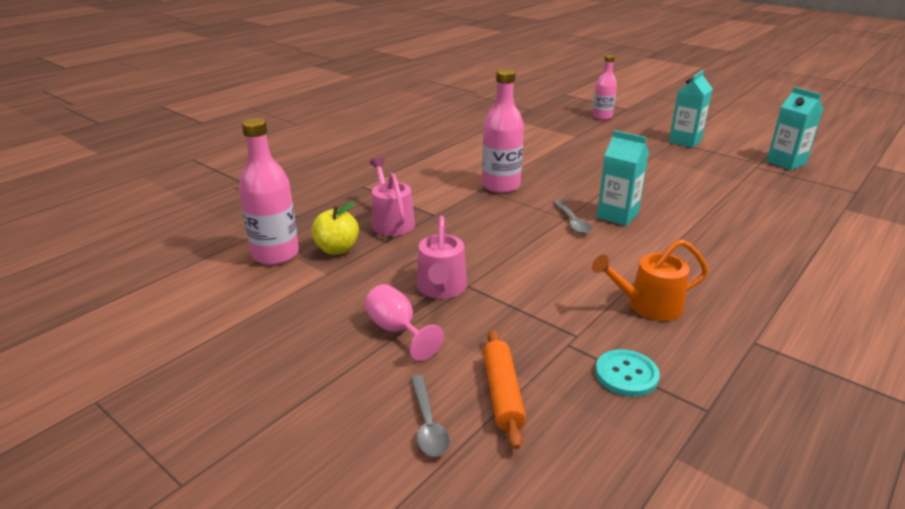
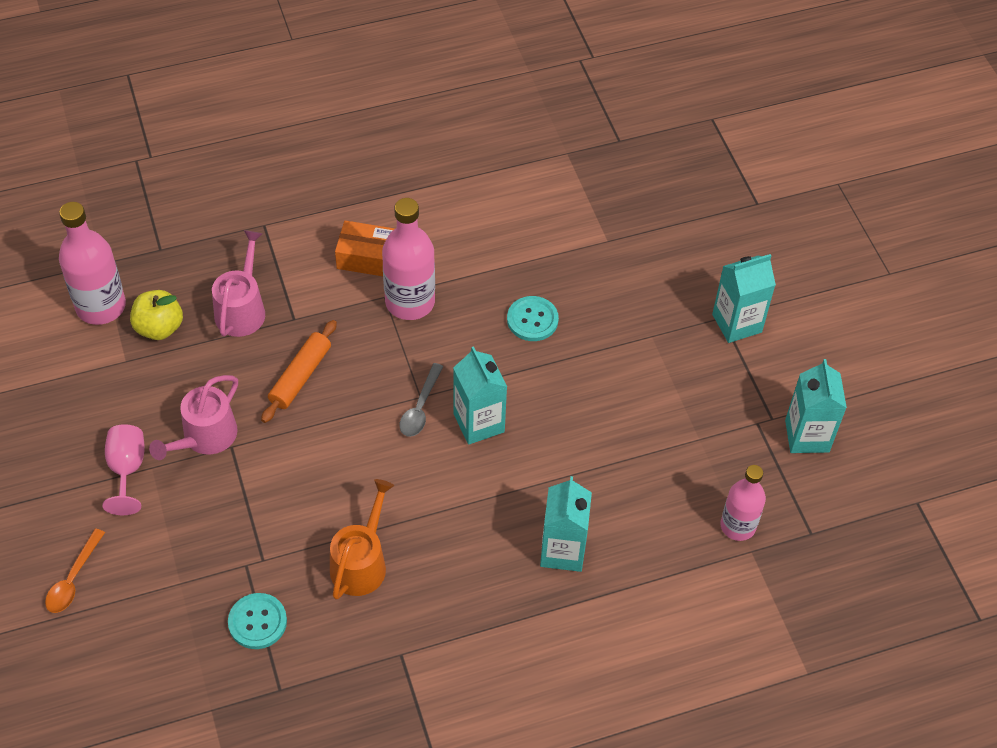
camera: 30 degrees right, 25 degrees up
(427, 424) = (73, 579): grey spoon -> orange spoon
(451, 178) = (370, 258): none -> orange box
(502, 393) = (148, 583): orange rolling pin -> orange rolling pin (300, 376)
(582, 170) = (532, 320): none -> turquoise button
(602, 117) = (696, 208): pink bottle -> pink bottle (738, 526)
(648, 306) = (361, 563): orange watering can -> orange watering can turned 90 degrees clockwise
(757, 247) = (562, 551): none -> turquoise carton

